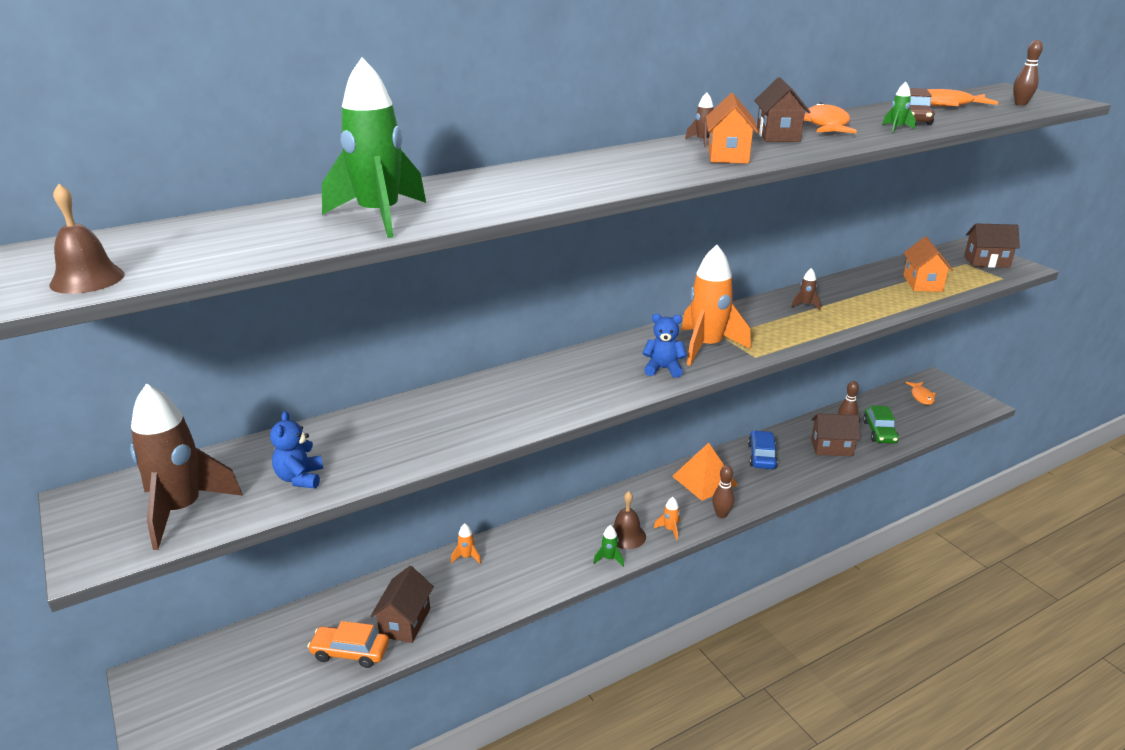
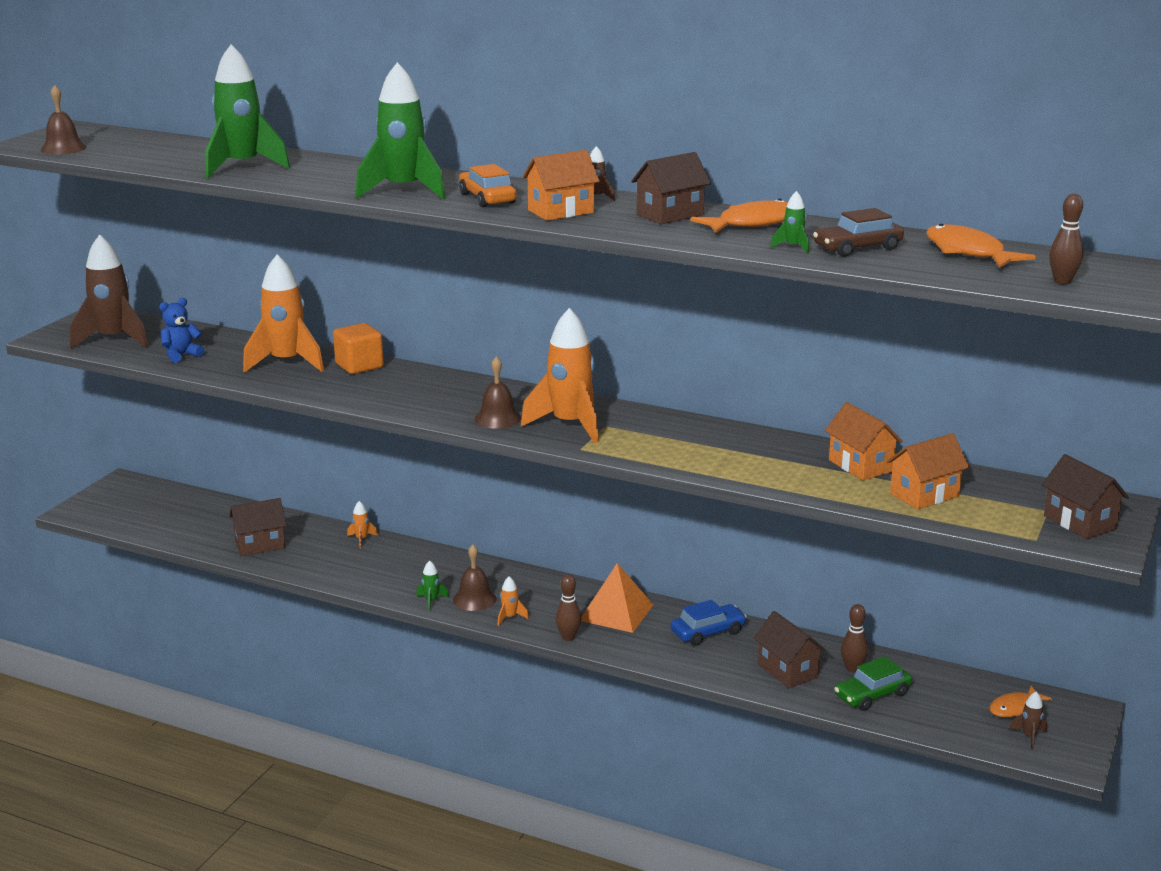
camera: 55 degrees right, 5 degrees down
(350, 652) = (209, 537): orange car -> orange car (487, 198)
(412, 425) = (286, 363): none -> orange rocket
(472, 392) = (359, 366): none -> orange cube
(585, 182) = (403, 191): none -> green rocket
(663, 369) = (497, 418): blue teddy bear -> brown bell
(805, 305) = (745, 447): brown rocket -> brown rocket (1029, 736)
(865, 285) = (860, 466): none -> orange house

